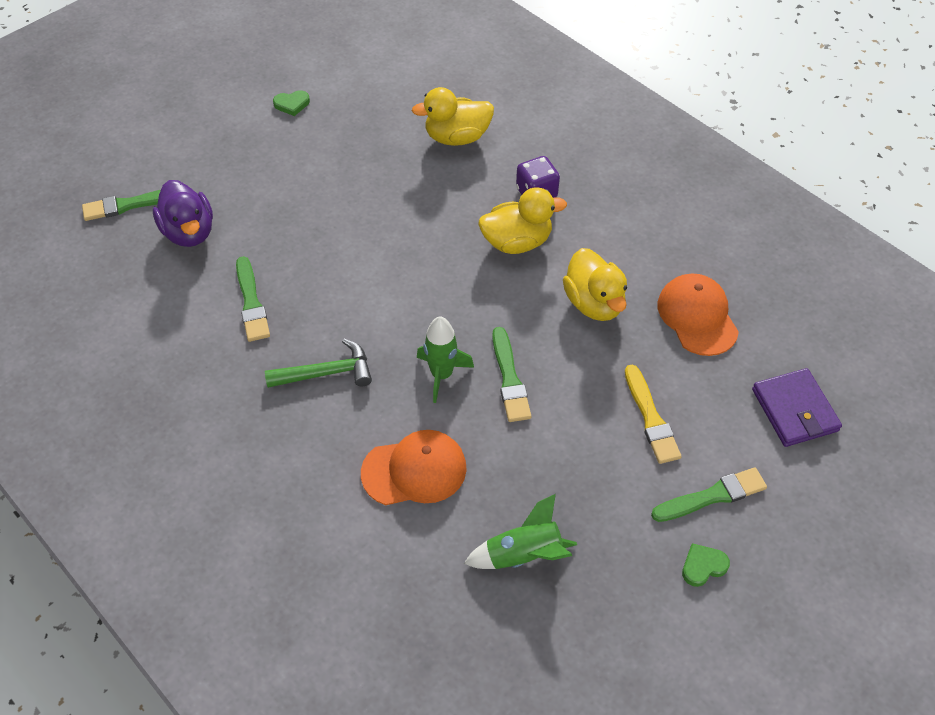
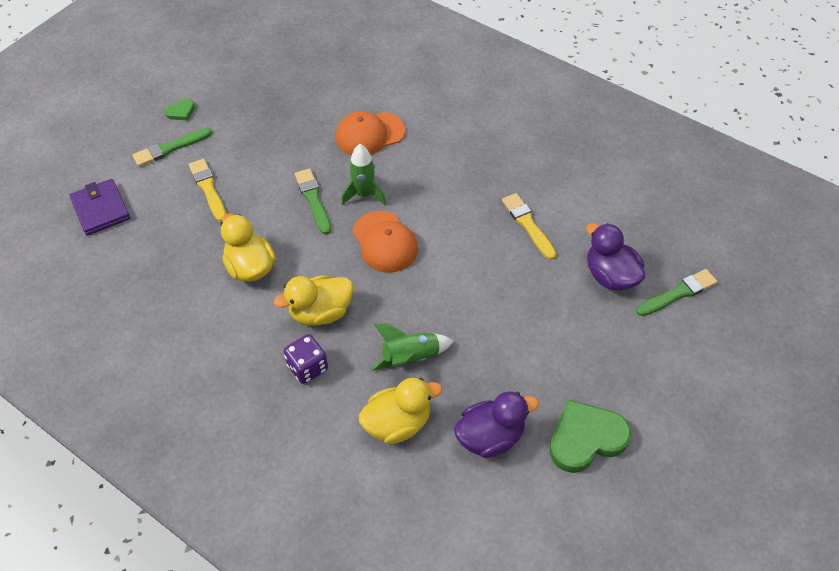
camera: 170 degrees right, 0 degrees up
(251, 303) = (528, 224): green brush -> yellow brush
(292, 104) = (586, 438): green heart -> green heart, size x2.12
(326, 373) = (449, 183): green hammer -> none
(375, 117) = (490, 437): none -> purple duck
(523, 554) = (292, 102): green rocket -> green rocket (410, 357)
(697, 316) = (164, 269): orange cap -> orange cap (385, 242)

